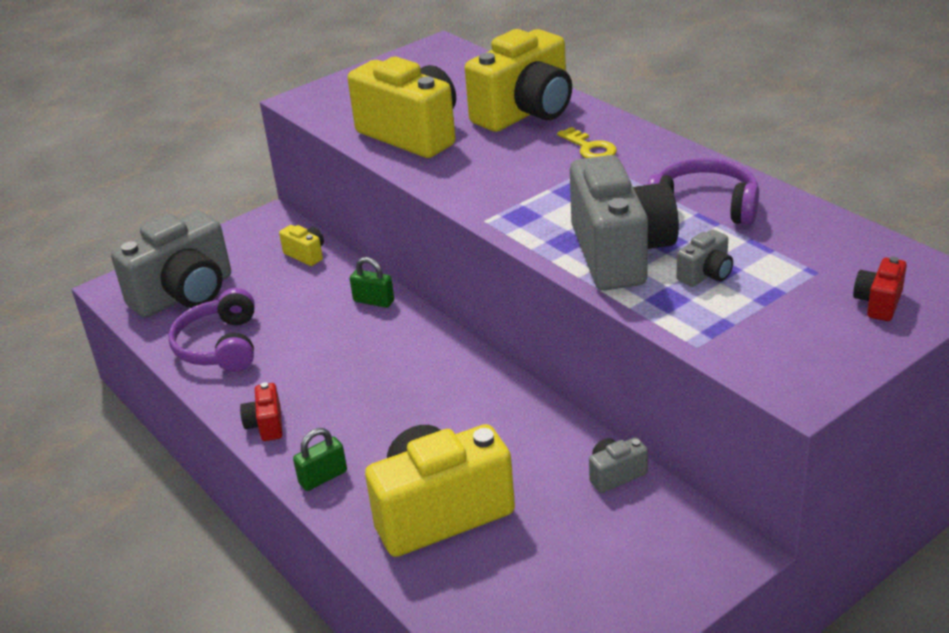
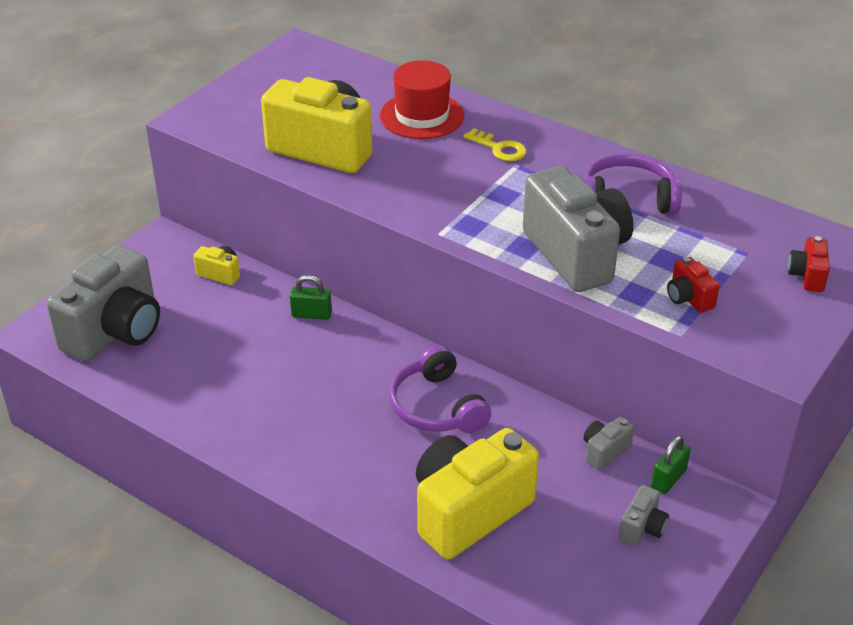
camera: 20 degrees left, 5 degrees up
(220, 346) = (180, 381): purple headphones -> purple headphones (437, 406)
(266, 425) = (267, 454): red camera -> red camera (688, 298)
(323, 477) = (346, 496): green padlock -> green padlock (668, 479)
(526, 113) = (422, 116): yellow camera -> red hat
(706, 274) = (658, 266): grey camera -> grey camera (642, 528)

